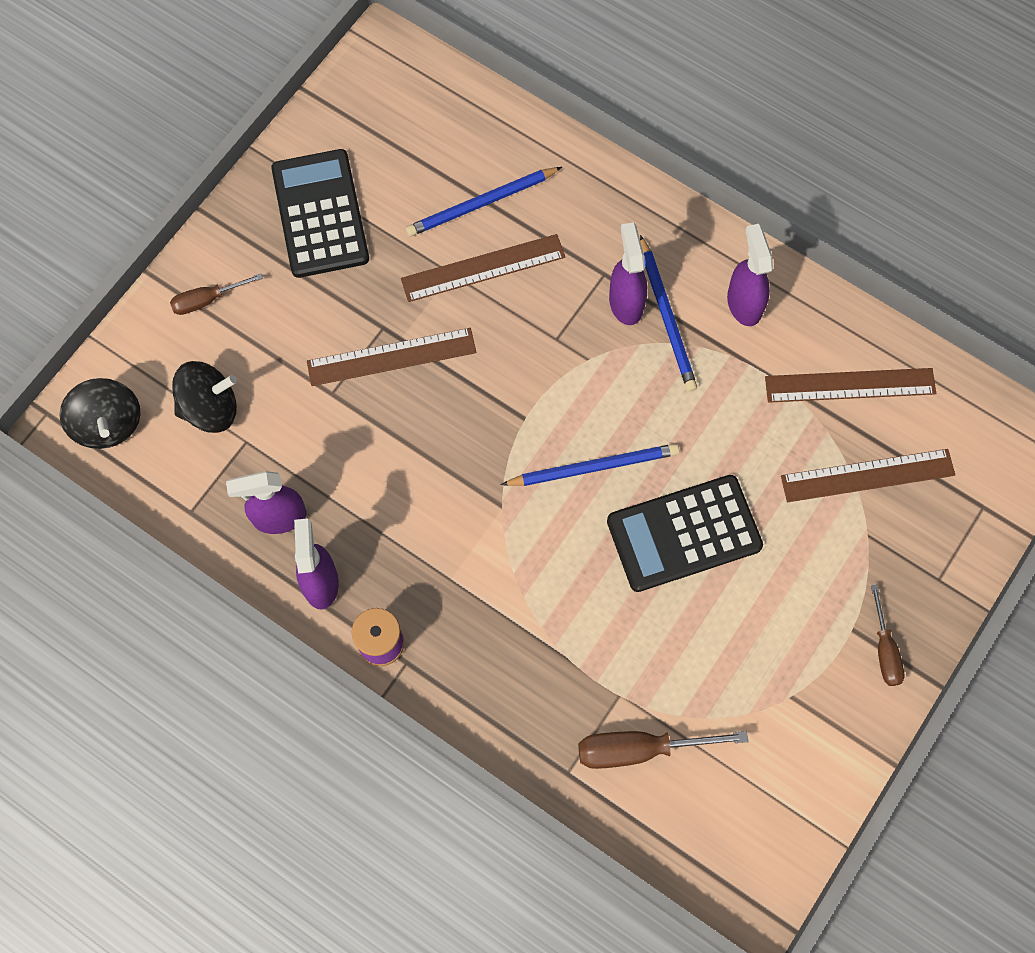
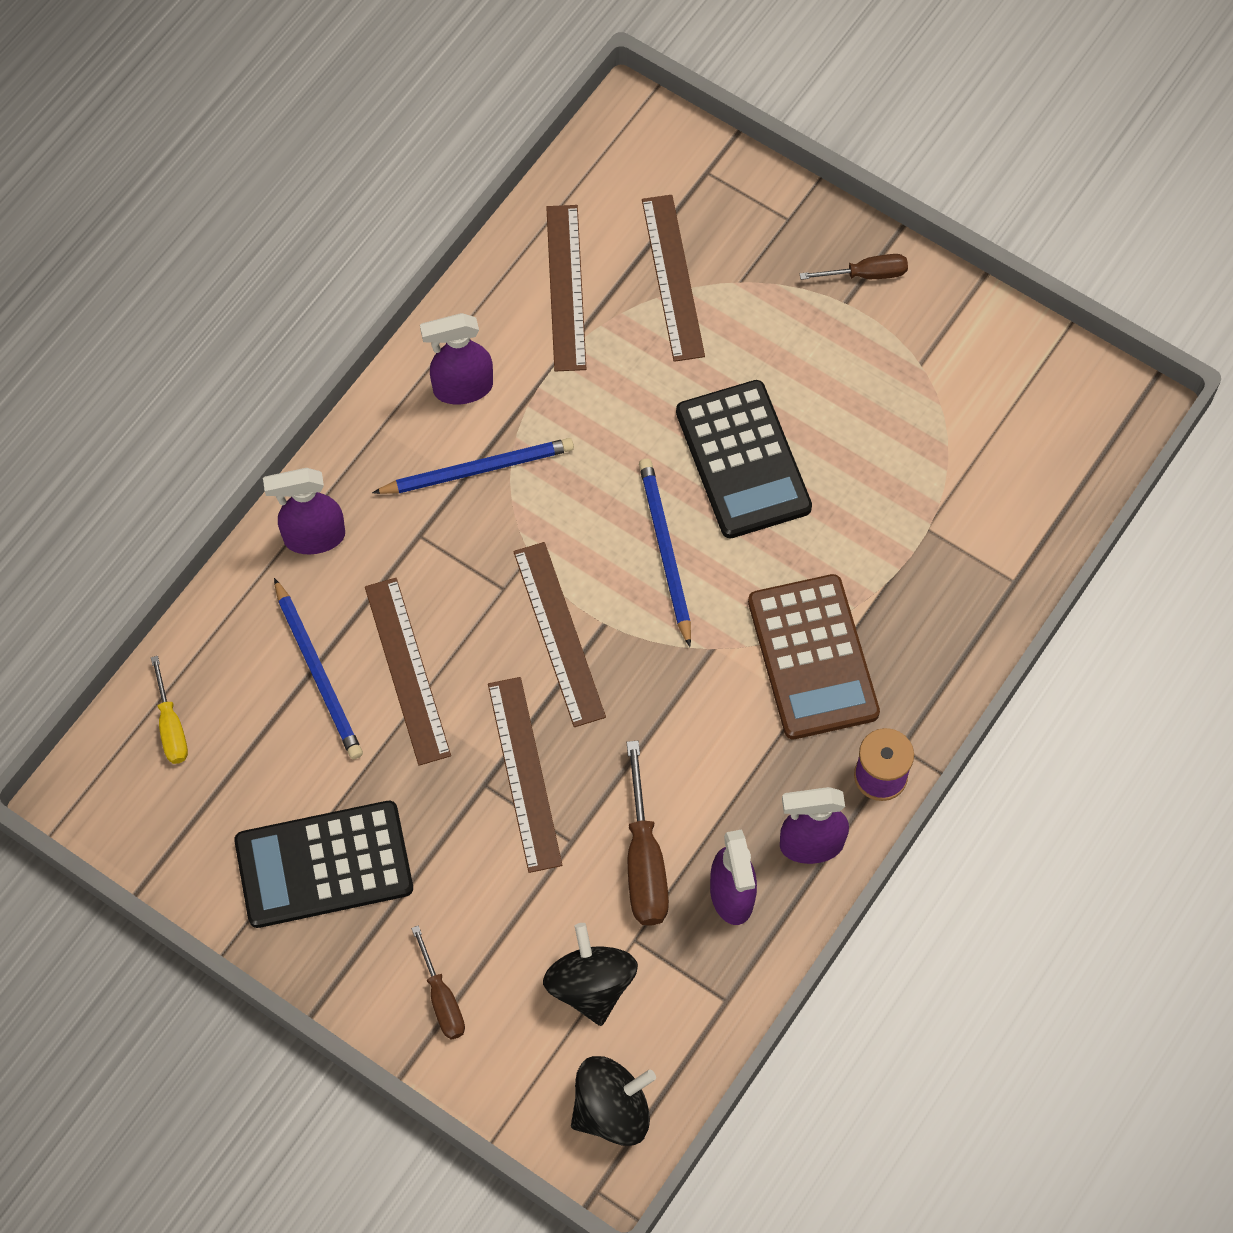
camera: 90 degrees left, 5 degrees down
(437, 104) = (171, 727): none -> yellow screwdriver
(492, 589) = (813, 657): none -> brown calculator
(515, 382) = (558, 633): none -> brown ruler
(626, 302) = (457, 512): purple spray bottle -> purple spray bottle (313, 537)
(639, 749) = (985, 511): brown screwdriver -> brown screwdriver (644, 861)

